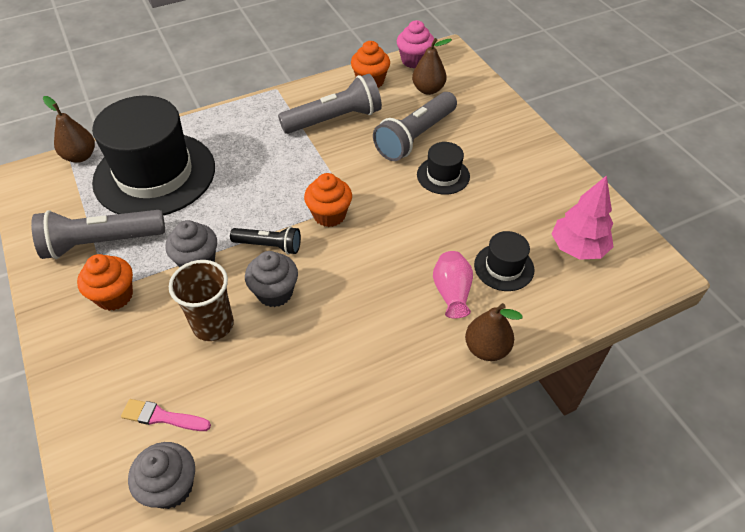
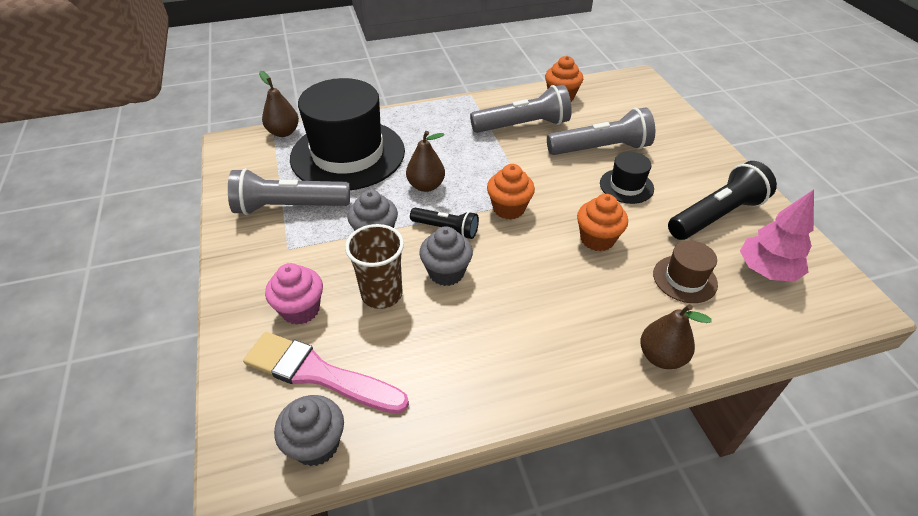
camera: 10 degrees right, 5 degrees down
(114, 296) = (293, 255): orange cupcake -> orange cupcake (597, 239)
(162, 417) = (319, 374): pink brush -> pink brush, size x1.90
(414, 61) = (605, 83): pink cupcake -> pink cupcake (300, 309)
(415, 137) = (601, 149): grey flashlight -> grey flashlight turned 150 degrees counterclockwise
(428, 89) = (617, 109): brown pear -> brown pear (426, 186)
(452, 292) = (627, 296): pink vase -> none
(504, 267) = (684, 279): black hat -> brown hat
(530, 197) = (716, 216): none -> black flashlight

